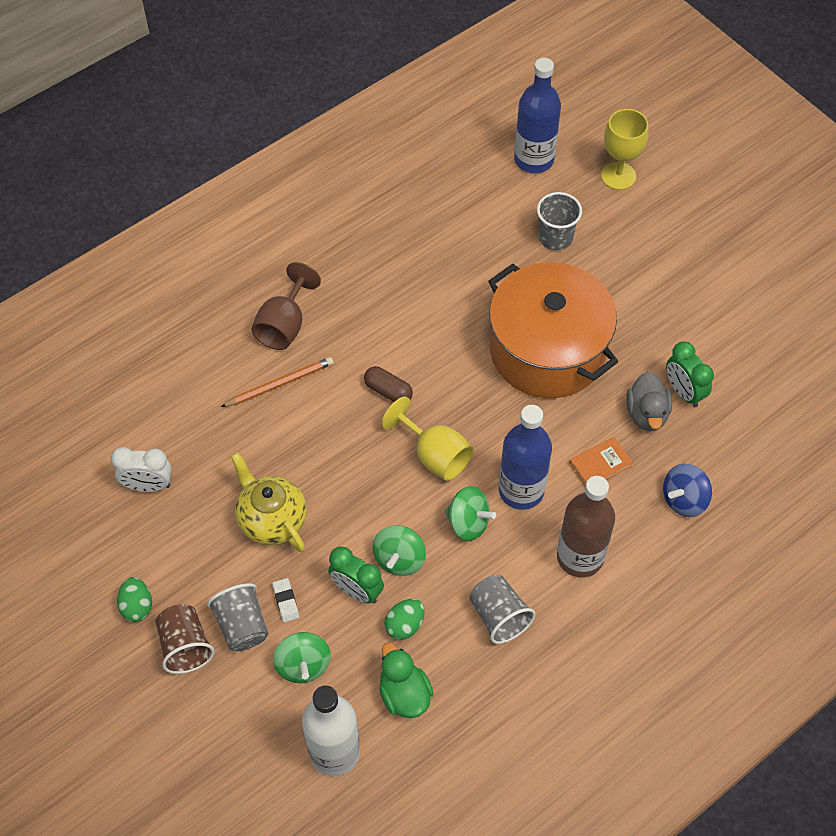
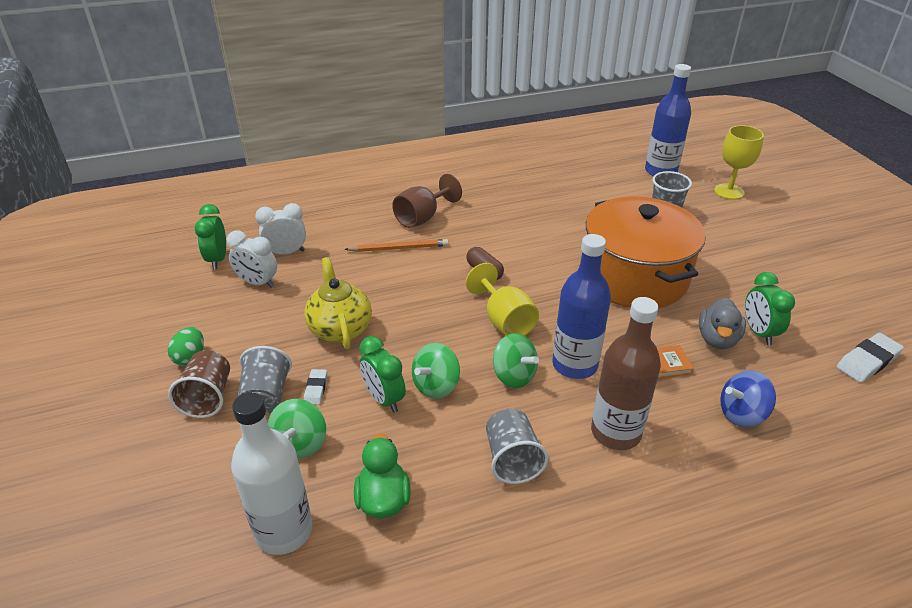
camera: 20 degrees right, 20 degrees down
(81, 465) = (217, 259): none -> green clock
(154, 430) = (286, 253): none -> white clock
(405, 625) = (414, 439): green egg -> none
(786, 398) = (867, 361): none -> white eraser

